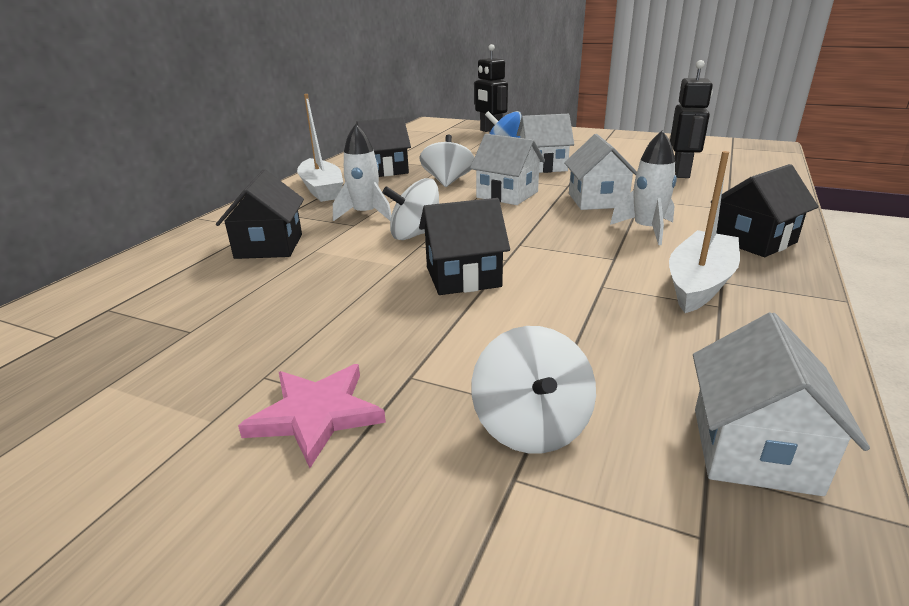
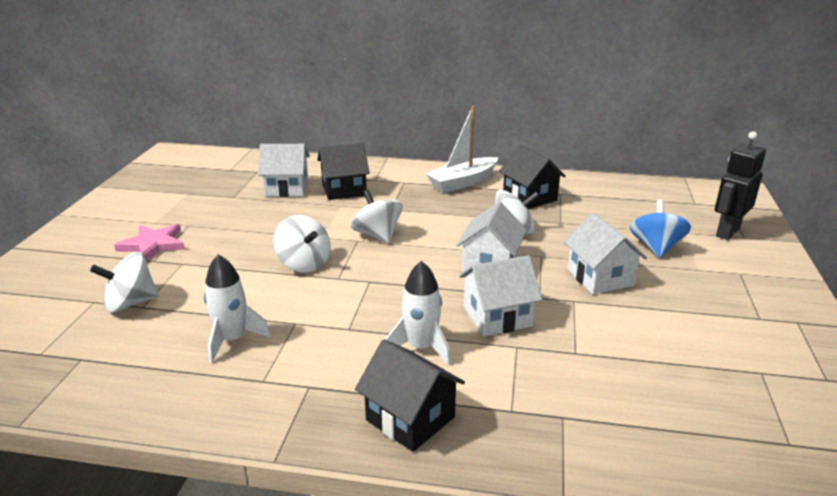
camera: 75 degrees right, 0 degrees up
(365, 214) = (413, 209): white rocket -> white rocket (232, 340)
(463, 277) = (304, 264): black house -> white spinning top
(681, 173) = (641, 382): black robot -> none
(699, 283) = (303, 372): white boat -> none
(753, 449) = (91, 376): white house -> white house (287, 188)

